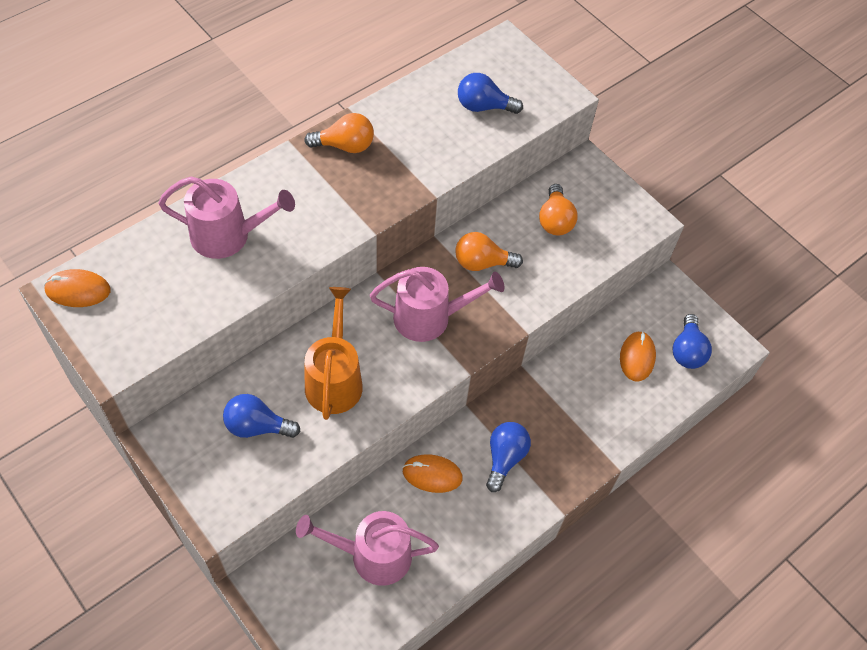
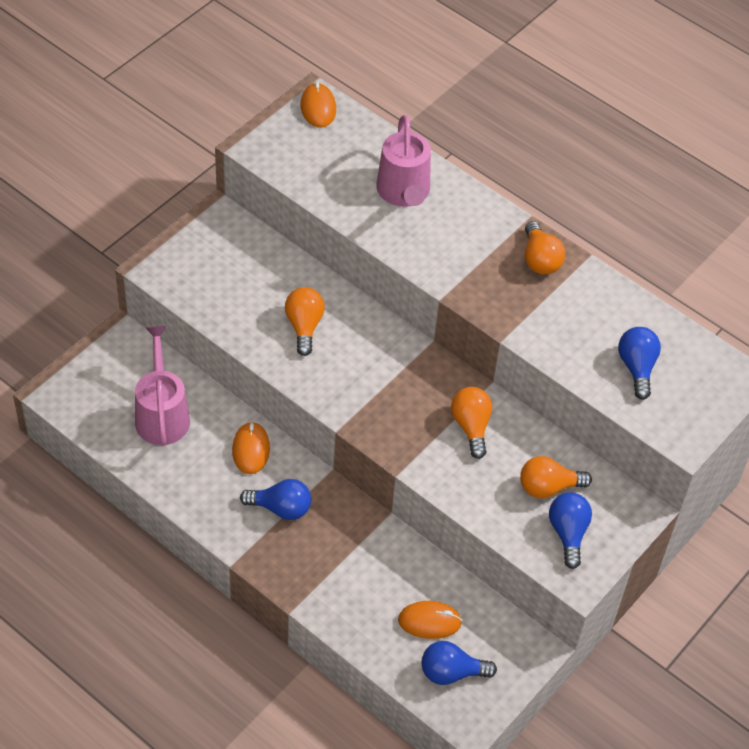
camera: 80 degrees right, 5 degrees down
(257, 426) = (244, 279): blue light bulb -> blue light bulb (568, 533)
(334, 379) = (304, 326): orange watering can -> orange light bulb
(429, 317) = (392, 390): pink watering can -> none

